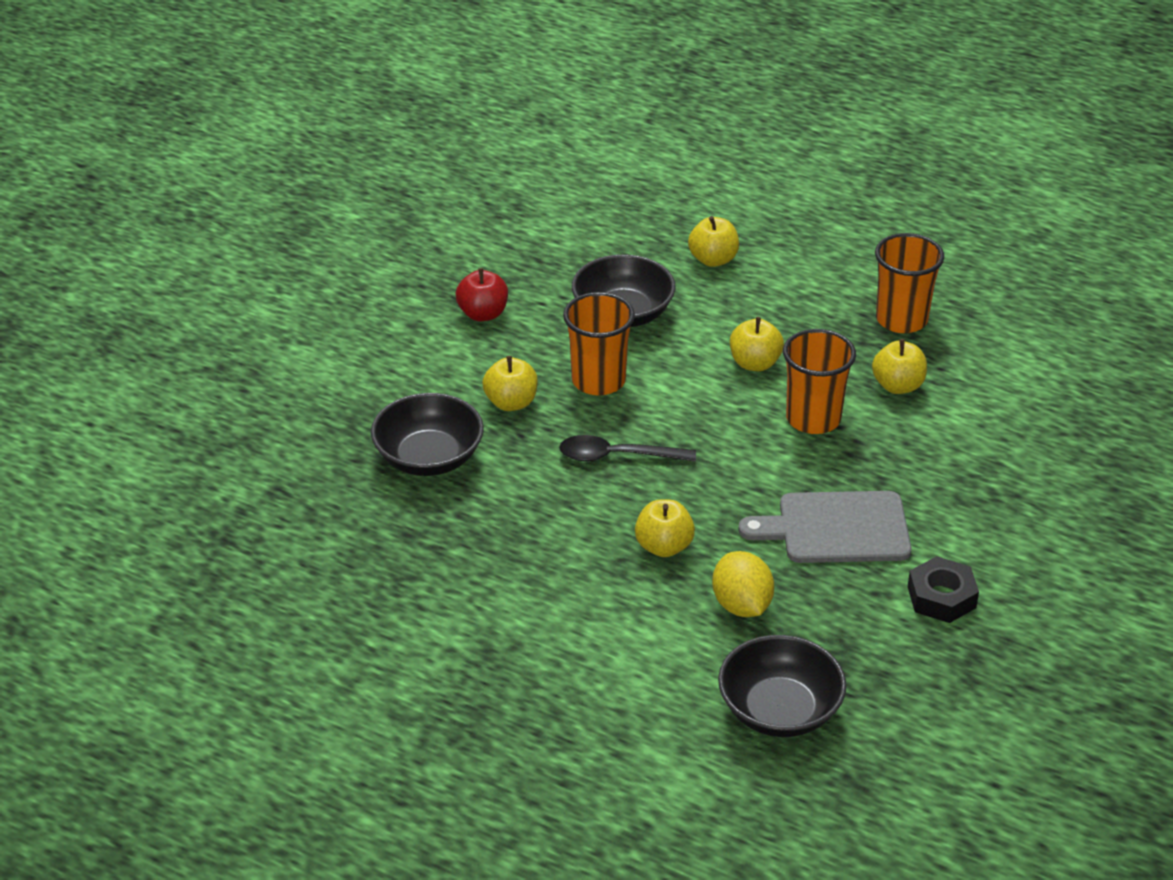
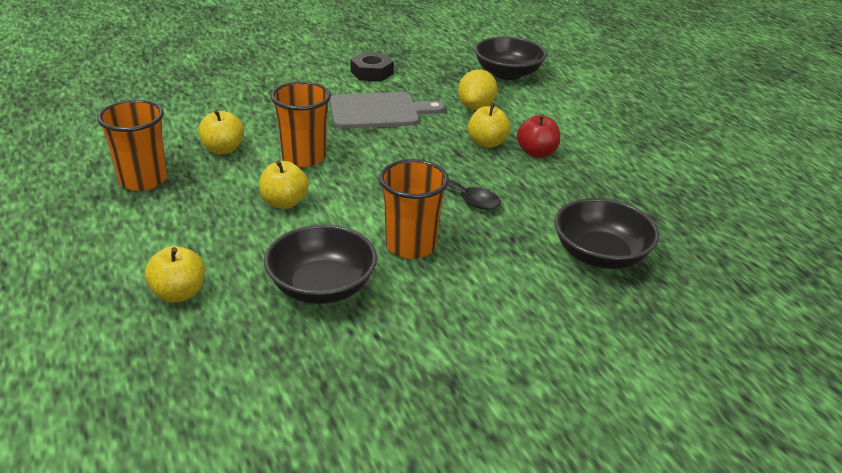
camera: 145 degrees left, 5 degrees down
(483, 314) = (443, 353): red apple -> red apple (536, 153)
(511, 403) = (497, 263): yellow apple -> none
(836, 528) = (378, 111): grey cutting board -> grey cutting board turned 45 degrees counterclockwise

